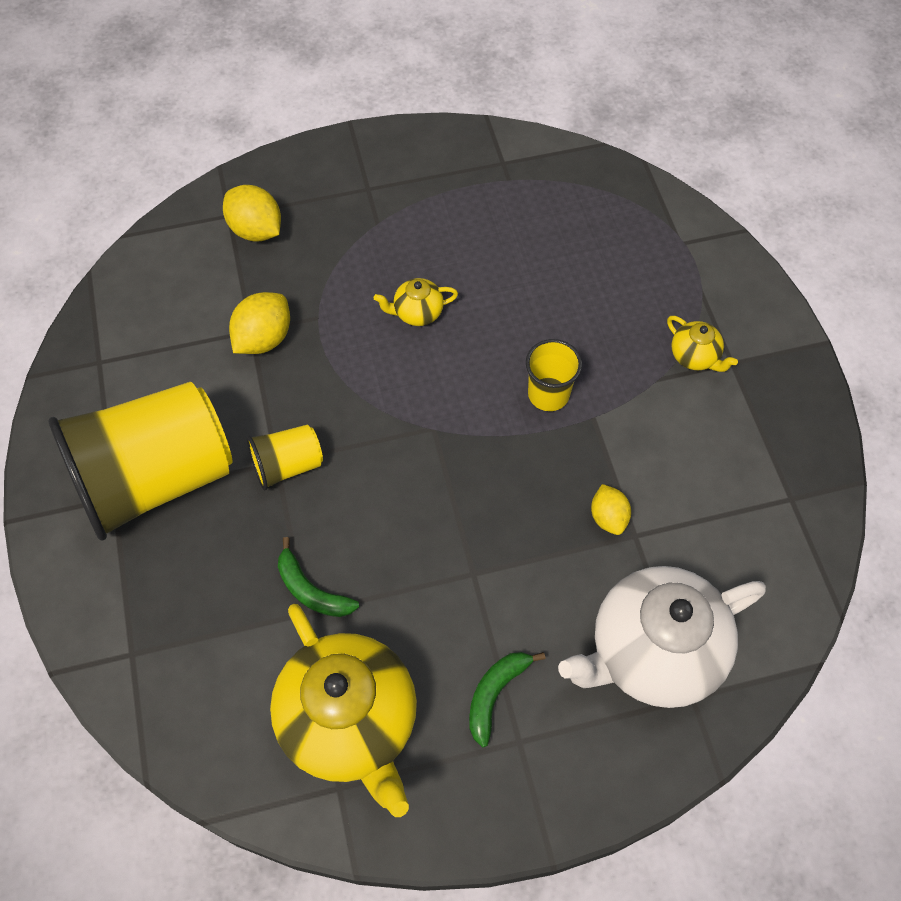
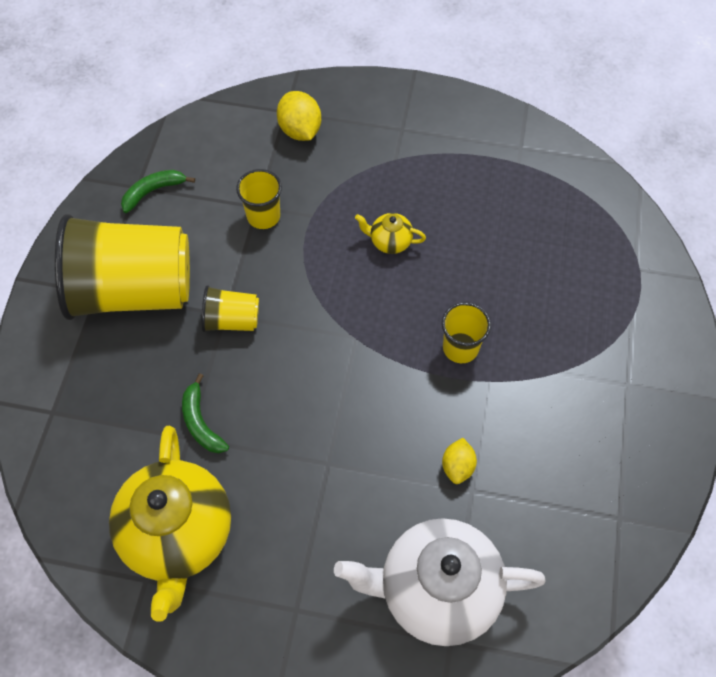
camera: 25 degrees right, 0 degrees up
(264, 338) = (263, 216): yellow lemon -> yellow cup
(495, 694) = (296, 565): green banana -> green banana (153, 192)
(695, 357) = (598, 367): yellow teapot -> none

